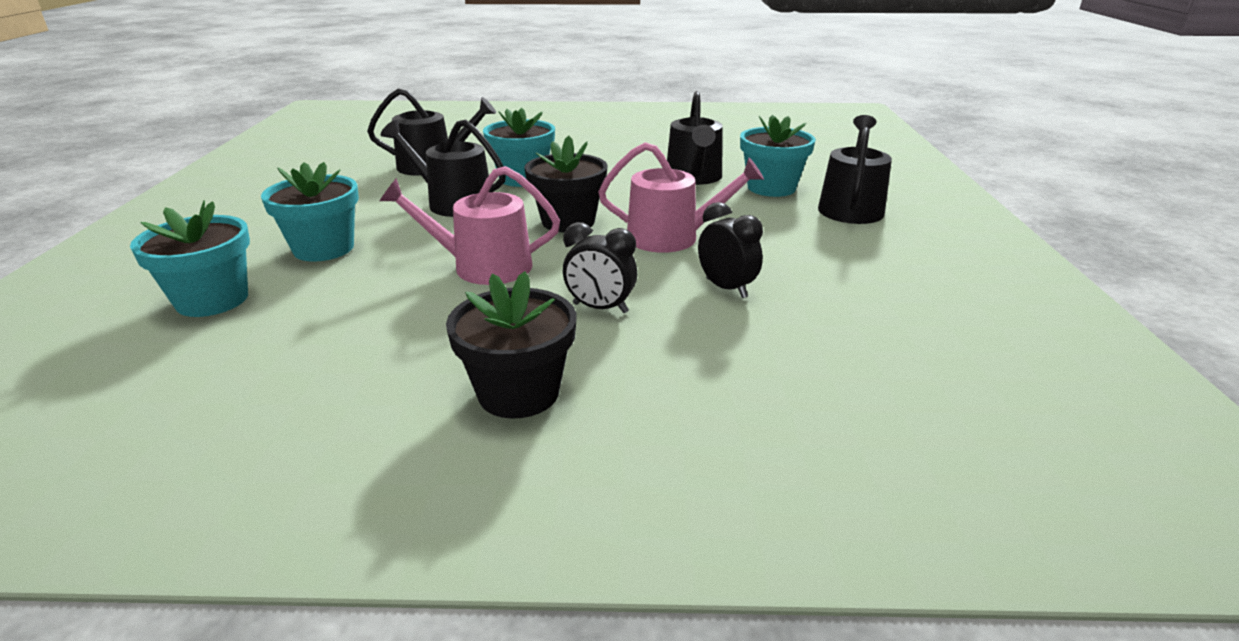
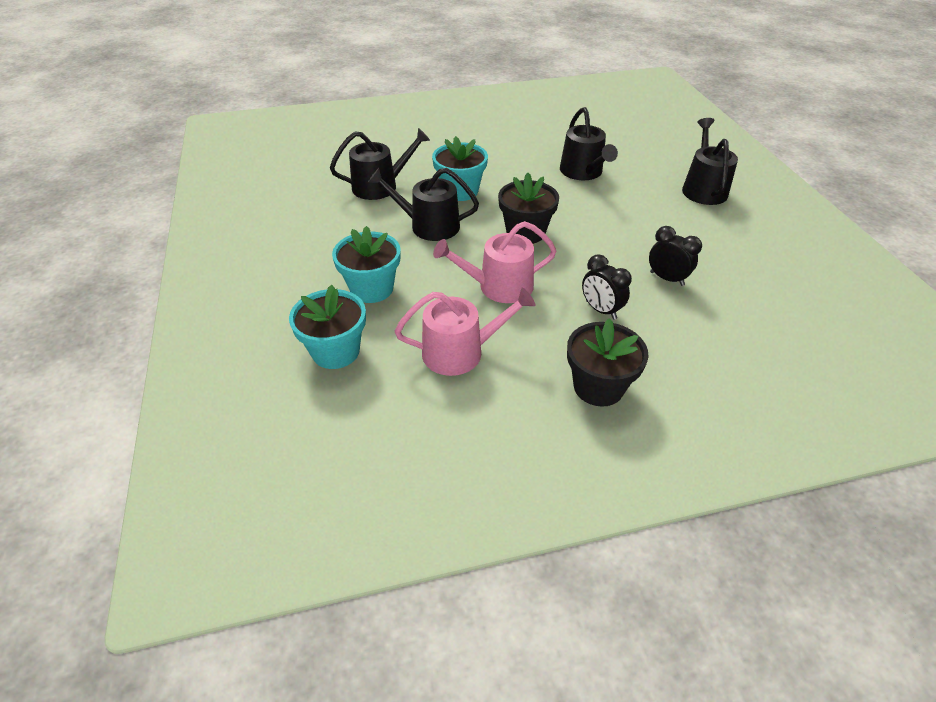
camera: 15 degrees left, 15 degrees up
(600, 308) = (601, 310): black clock -> black clock turned 45 degrees clockwise
(672, 237) = (605, 237): pink watering can -> pink watering can (460, 352)
(771, 188) = (642, 176): turquoise flower pot -> none

